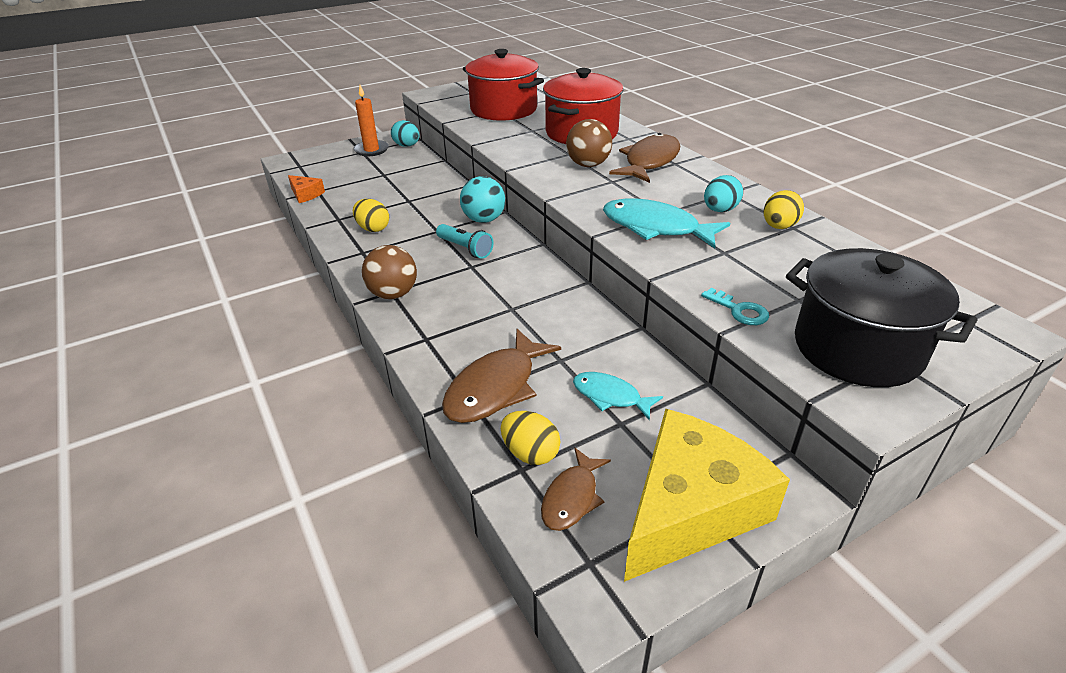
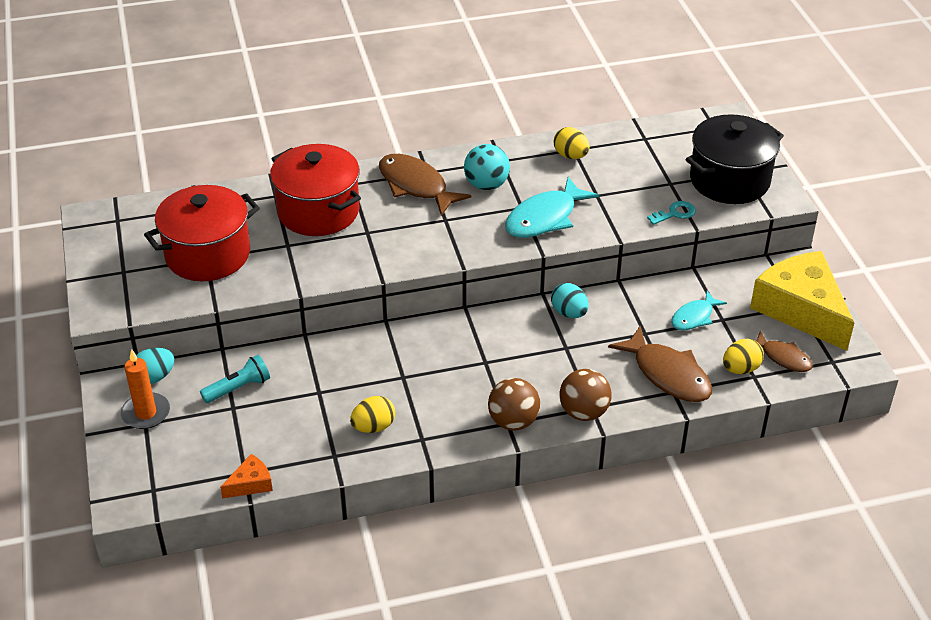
camera: 75 degrees left, 5 degrees up
(465, 249) = (451, 361): turquoise flashlight -> turquoise flashlight (238, 388)
(484, 219) = (396, 338): turquoise ball -> turquoise ball (486, 185)
(588, 165) = (401, 225): brown ball -> brown ball (584, 412)
(720, 210) = (531, 175): turquoise egg -> turquoise egg (569, 313)

